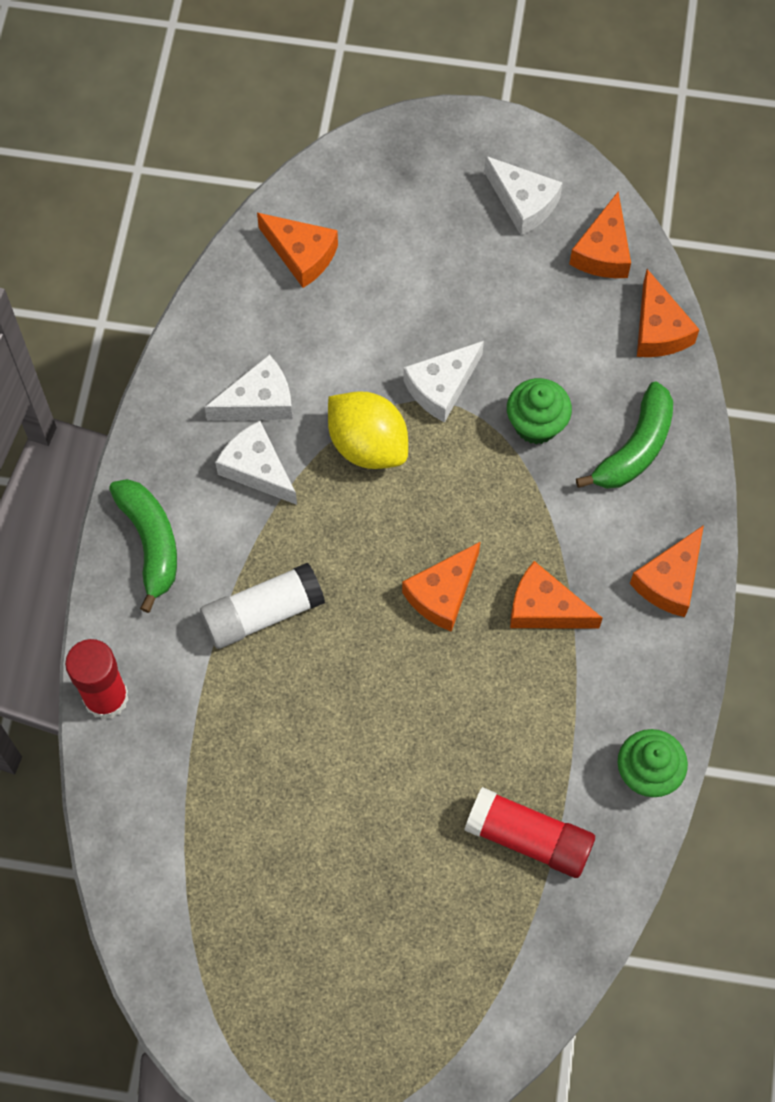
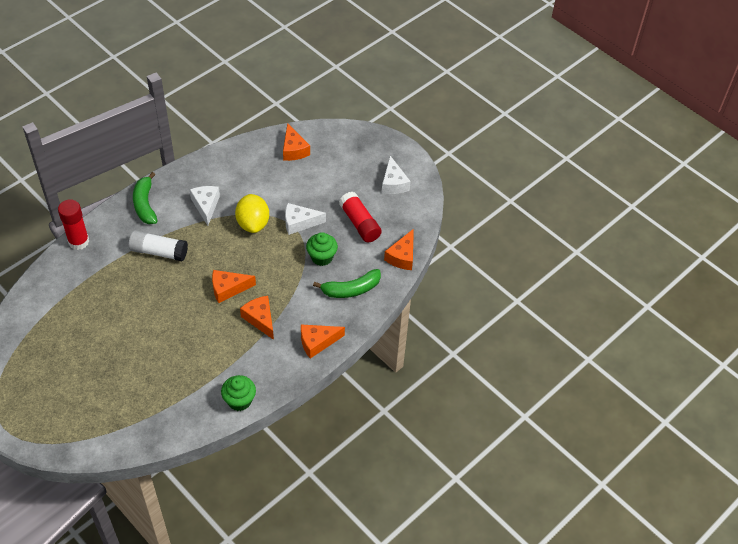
camera: 35 degrees right, 15 degrees down
(150, 543) = (145, 204): green banana -> green banana turned 150 degrees clockwise
(259, 401) = (229, 185): white cheese -> none
(529, 838) = (173, 390): red glue stick -> red glue stick (359, 223)
(603, 251) = (408, 217): orange cheese -> none

